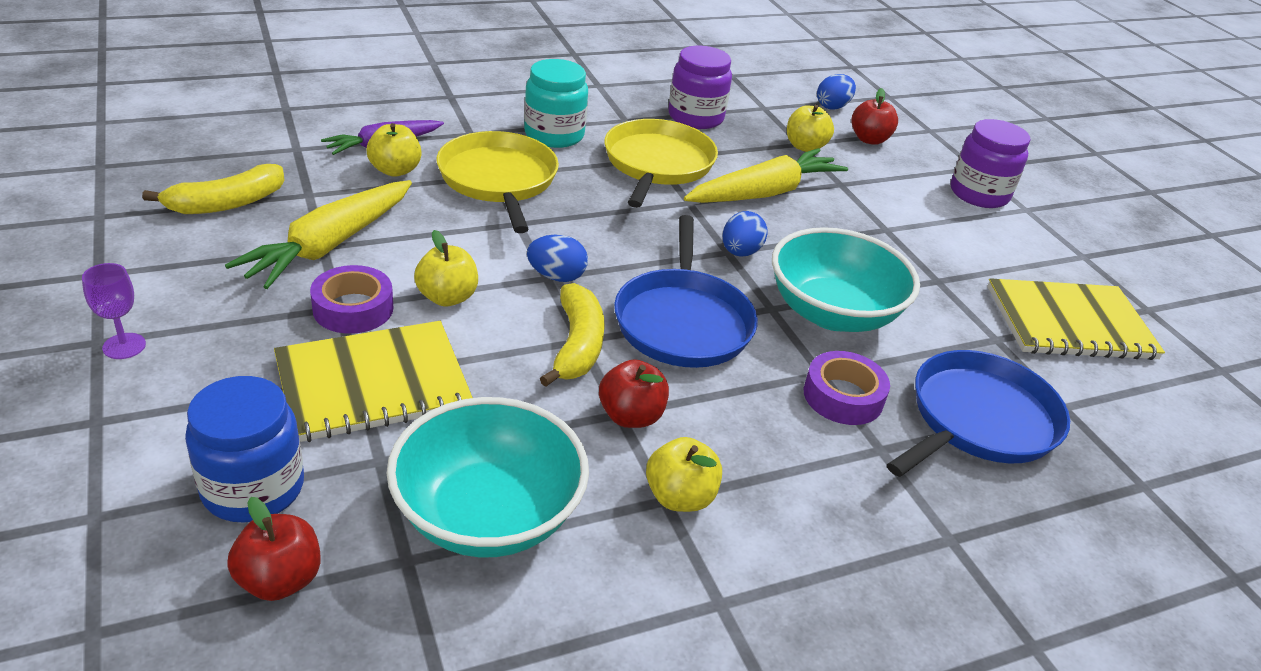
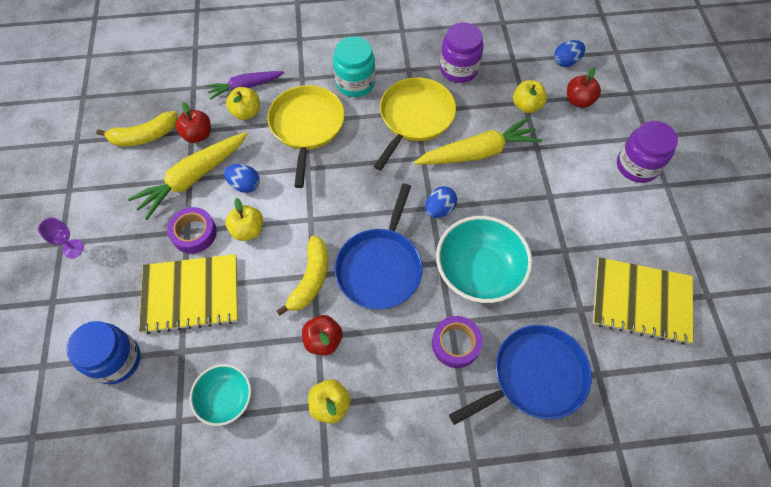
camera: 20 degrees right, 25 degrees up
(280, 580) = (117, 422): red apple -> red apple (198, 135)
(488, 515) = (226, 398): turquoise bowl -> turquoise bowl, size x0.59
(556, 276) = (316, 219): blue egg -> blue egg (245, 185)

